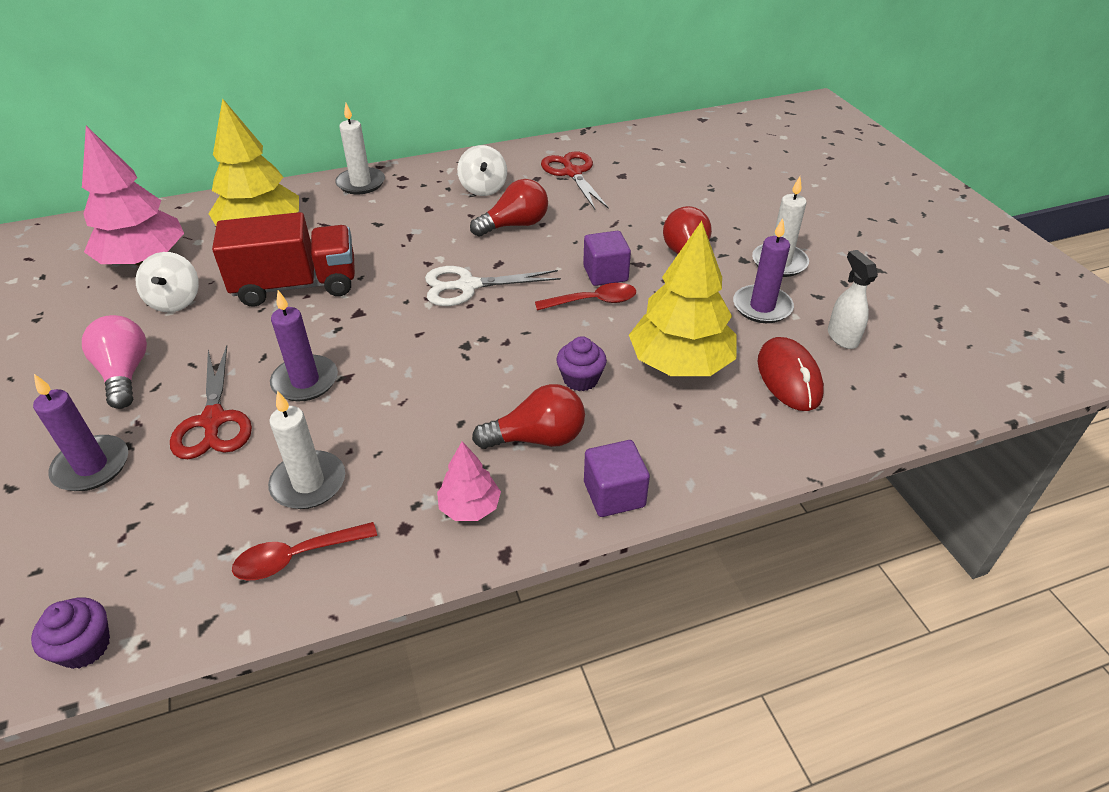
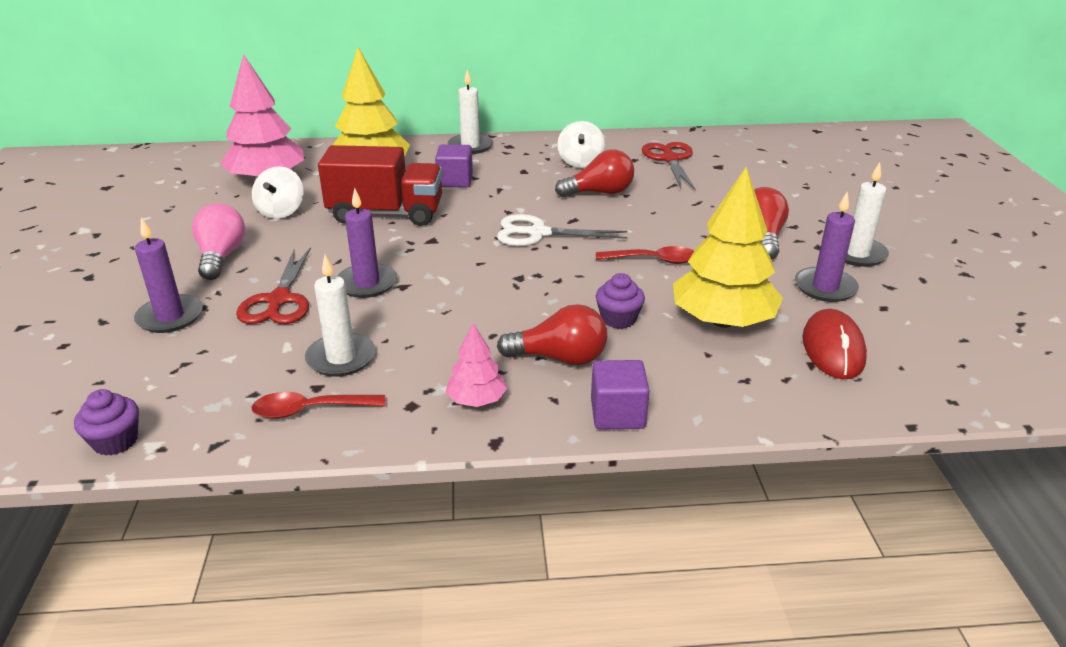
camera: 15 degrees right, 10 degrees down
(605, 274) = (673, 240): purple cube -> purple cube (455, 181)
(842, 337) = (903, 324): white spray bottle -> none

